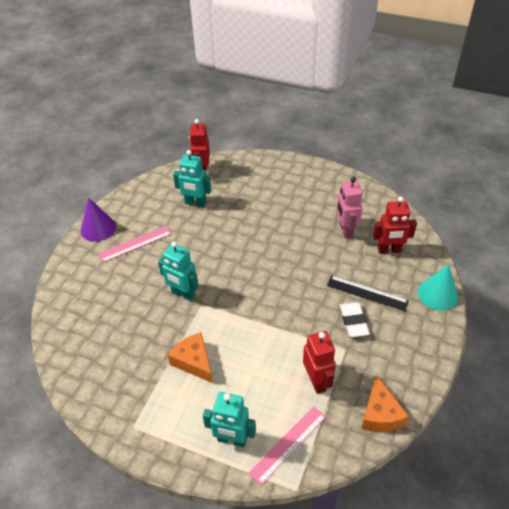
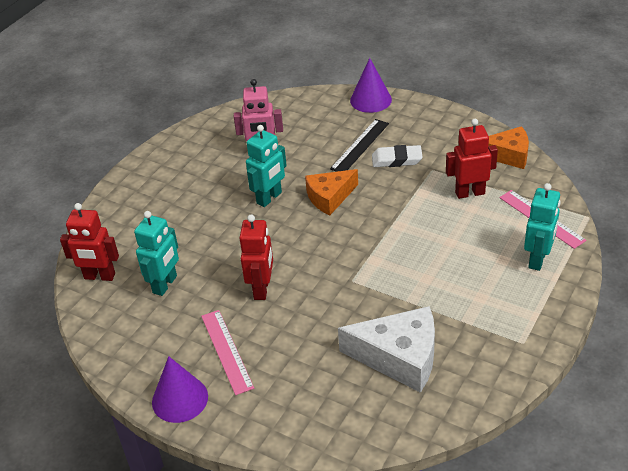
camera: 80 degrees left, 5 degrees down
(123, 341) = (399, 358): none -> white cheese
(183, 294) = (332, 298): turquoise robot -> turquoise robot (269, 198)
(194, 361) = (437, 288): orange cheese -> orange cheese (329, 197)
(389, 250) = (302, 123): red robot -> red robot (262, 289)
(437, 294) = (370, 100): turquoise cone -> purple cone

